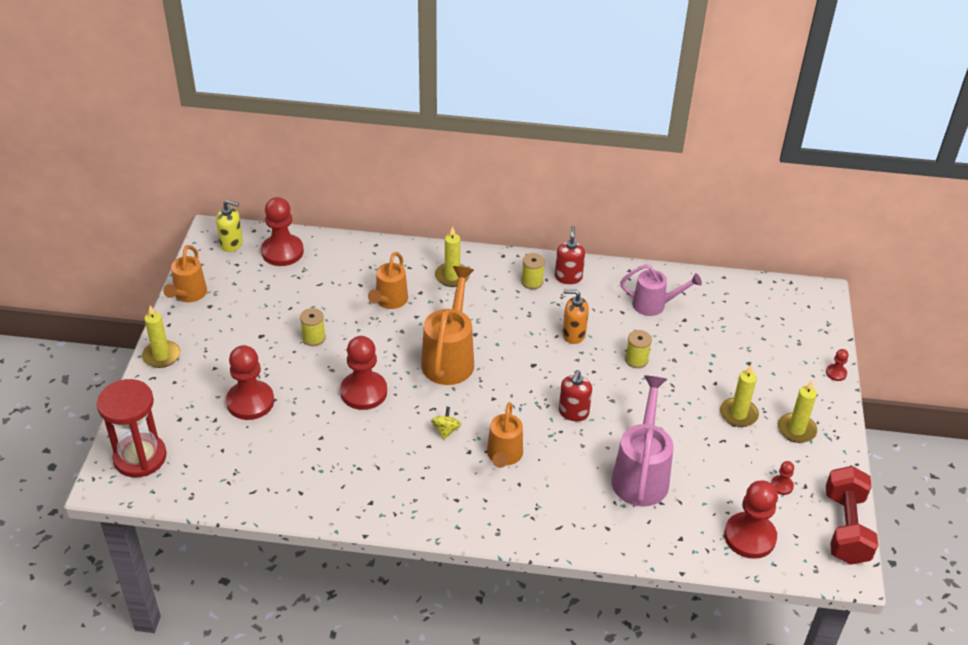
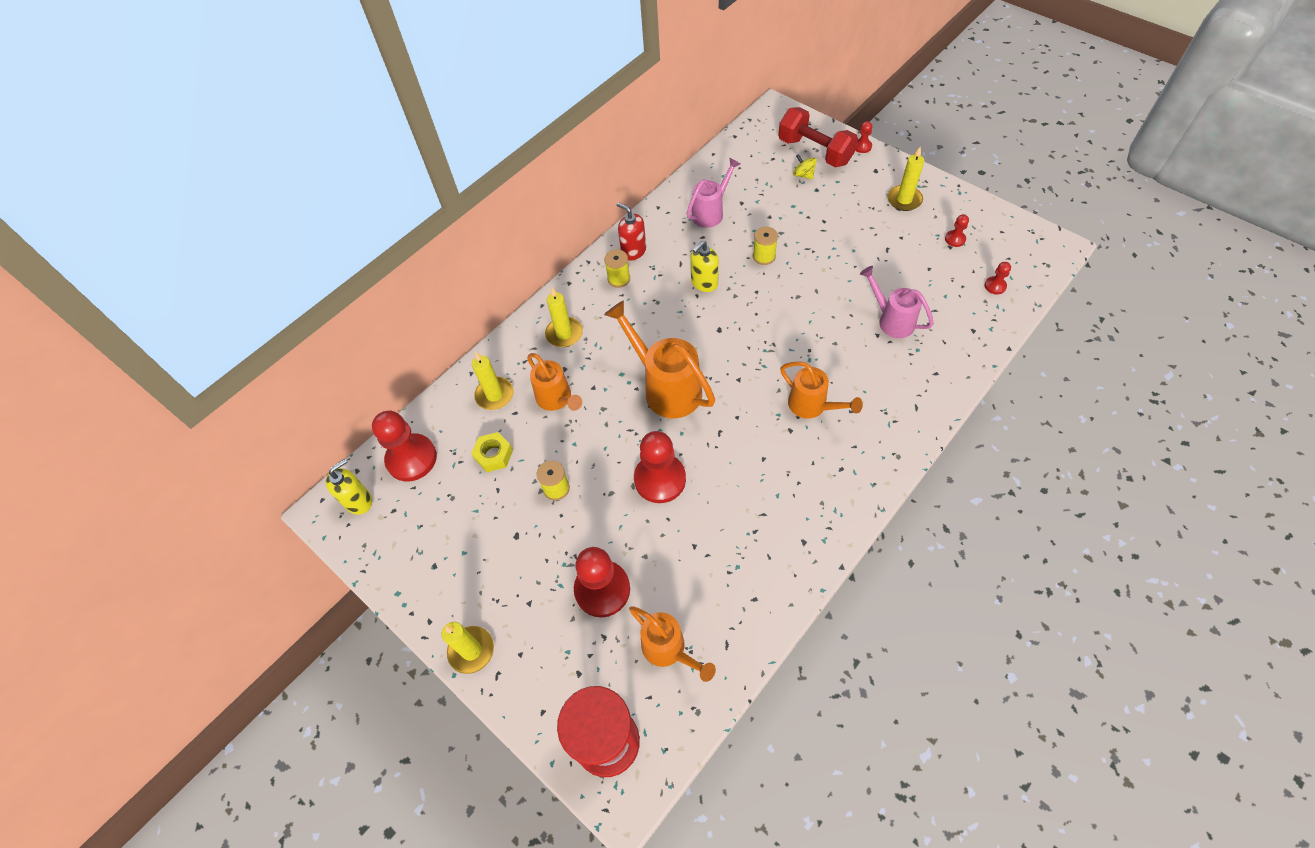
camera: 50 degrees left, 15 degrees up
(188, 295) = (400, 580): orange watering can -> orange watering can (668, 649)
(316, 291) = (494, 455): none -> yellow nut
(446, 430) = (753, 435): yellow spinning top -> yellow spinning top (803, 175)
(573, 334) = (704, 283): orange soap dispenser -> yellow soap dispenser
(573, 412) = (794, 330): red soap dispenser -> none
(641, 475) = (892, 320): pink watering can -> pink watering can, size x0.64
(738, 414) = (866, 225): yellow candle -> yellow candle (494, 395)
(749, 537) = (995, 286): red pawn -> red pawn, size x0.45
(846, 528) = (1016, 225): red dumbbell -> red dumbbell (815, 151)

